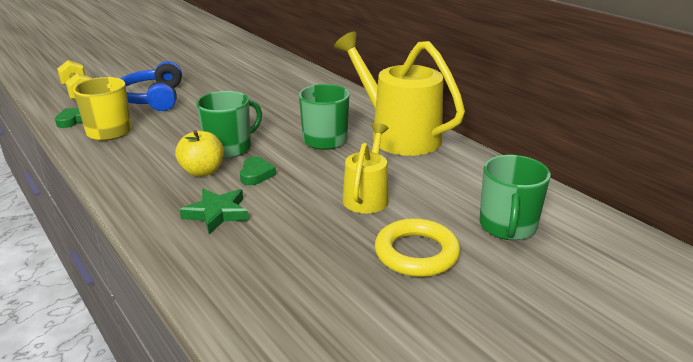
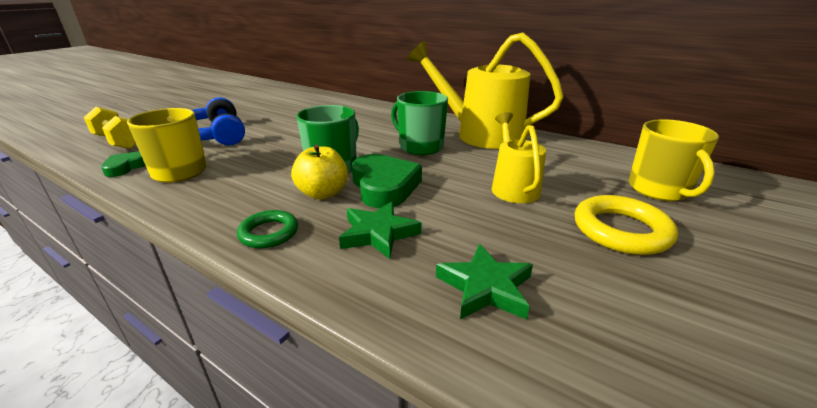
camera: 20 degrees left, 0 degrees up
(141, 196) = (269, 233): none -> green ring
(256, 174) = (384, 186): green heart -> green heart, size x1.81
(257, 268) = (485, 287): none -> green star
(507, 226) = (659, 190): green mug -> yellow mug

